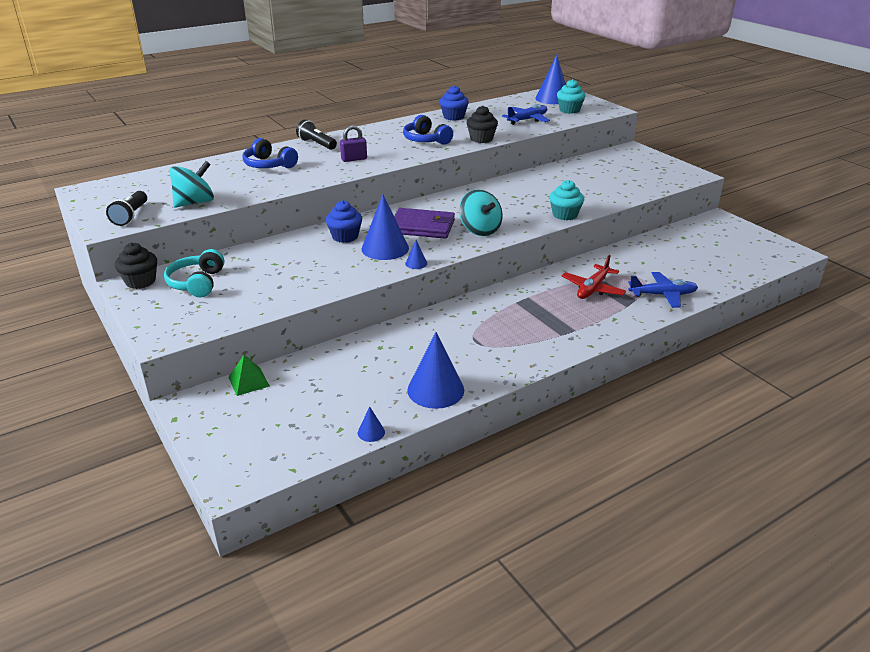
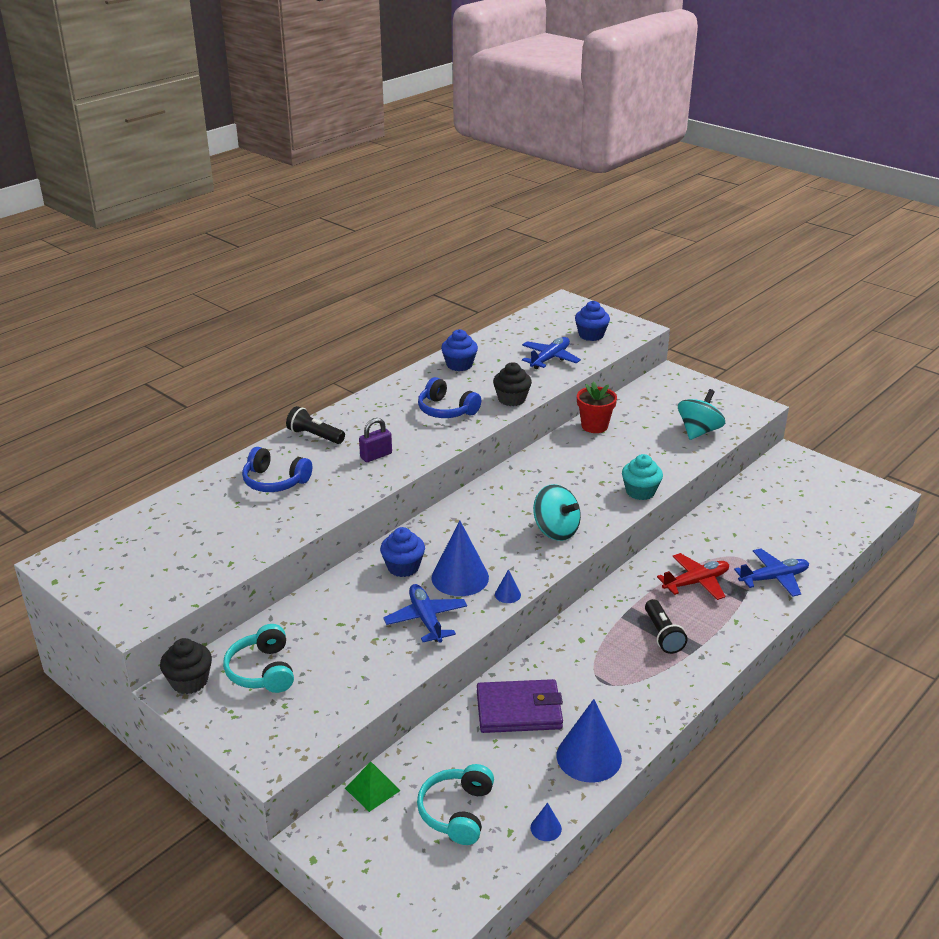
camera: 15 degrees left, 0 degrees up
(131, 216) = (151, 596): black flashlight -> black flashlight (662, 635)
(195, 203) = (219, 560): turquoise spinning top -> turquoise spinning top (698, 431)
(305, 408) = (457, 812): none -> turquoise headphones
(341, 270) = (426, 619): none -> blue plane
(422, 227) = (487, 537): purple wallet -> purple wallet (519, 710)
(550, 172) = (594, 426): none -> red flower pot
(552, 98) = (562, 317): blue cone -> none
(569, 110) = (591, 335): turquoise cupcake -> blue cupcake
(592, 289) = (696, 582): red plane -> red plane turned 135 degrees counterclockwise

